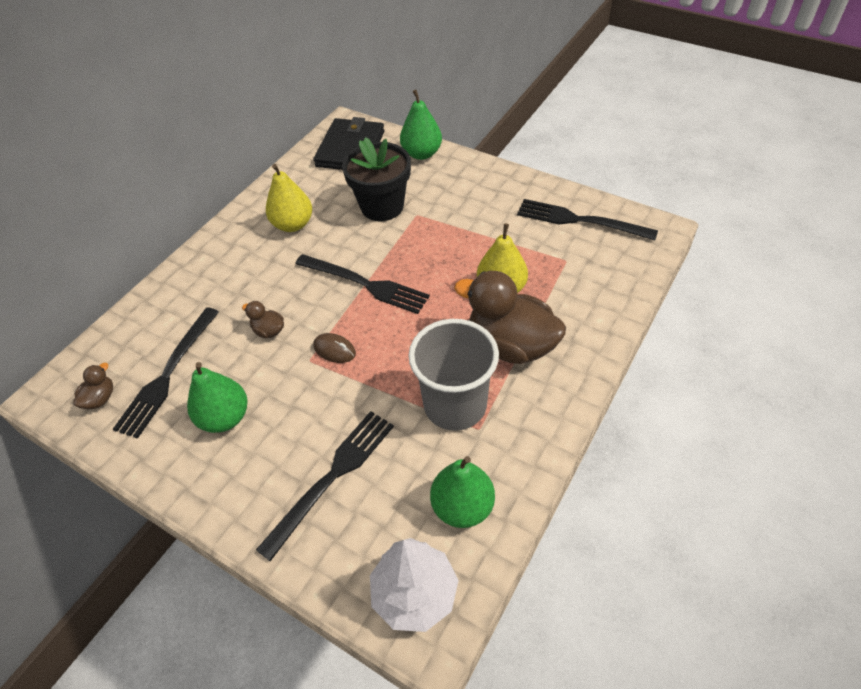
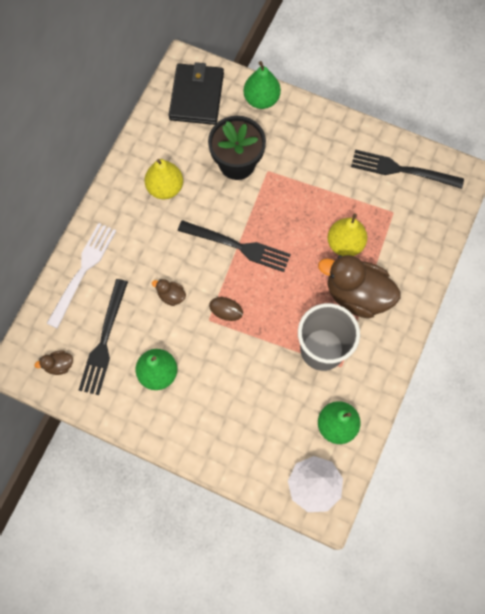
camera: 10 degrees left, 20 degrees up
(100, 398) = (59, 365): brown duck -> brown duck turned 120 degrees counterclockwise
(170, 298) = (83, 271): none -> white fork
(332, 477) = (246, 412): black fork -> none

